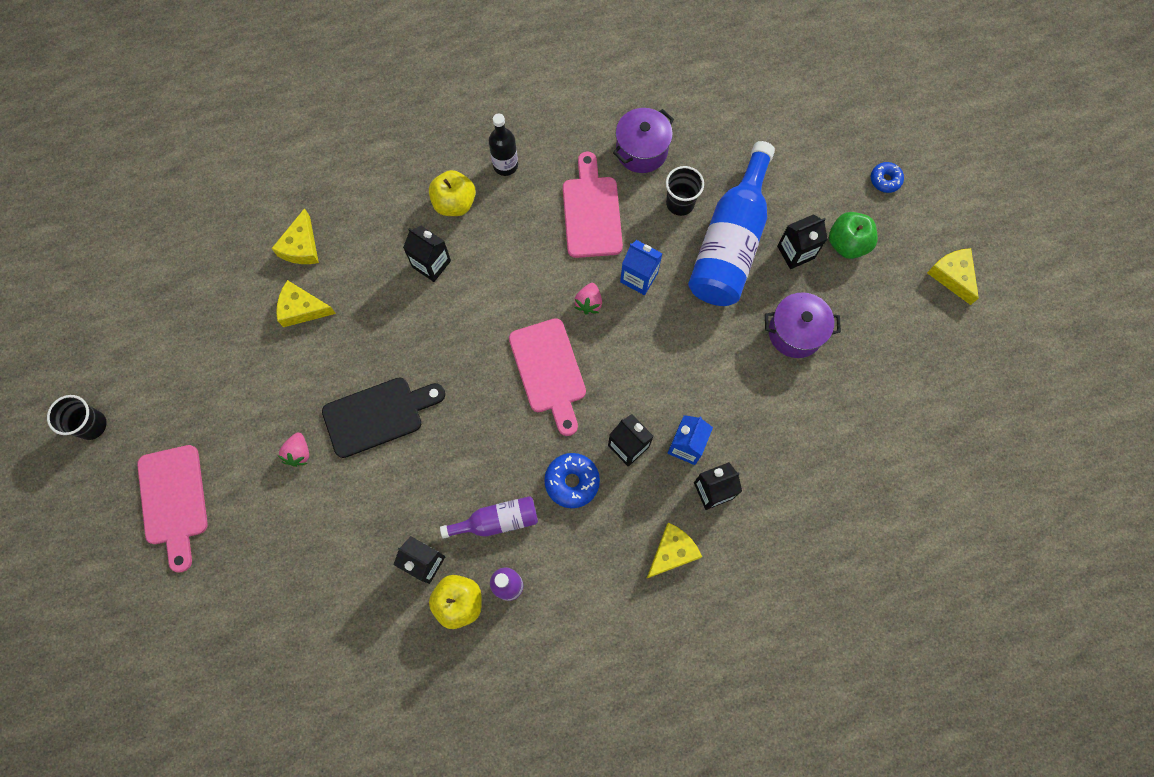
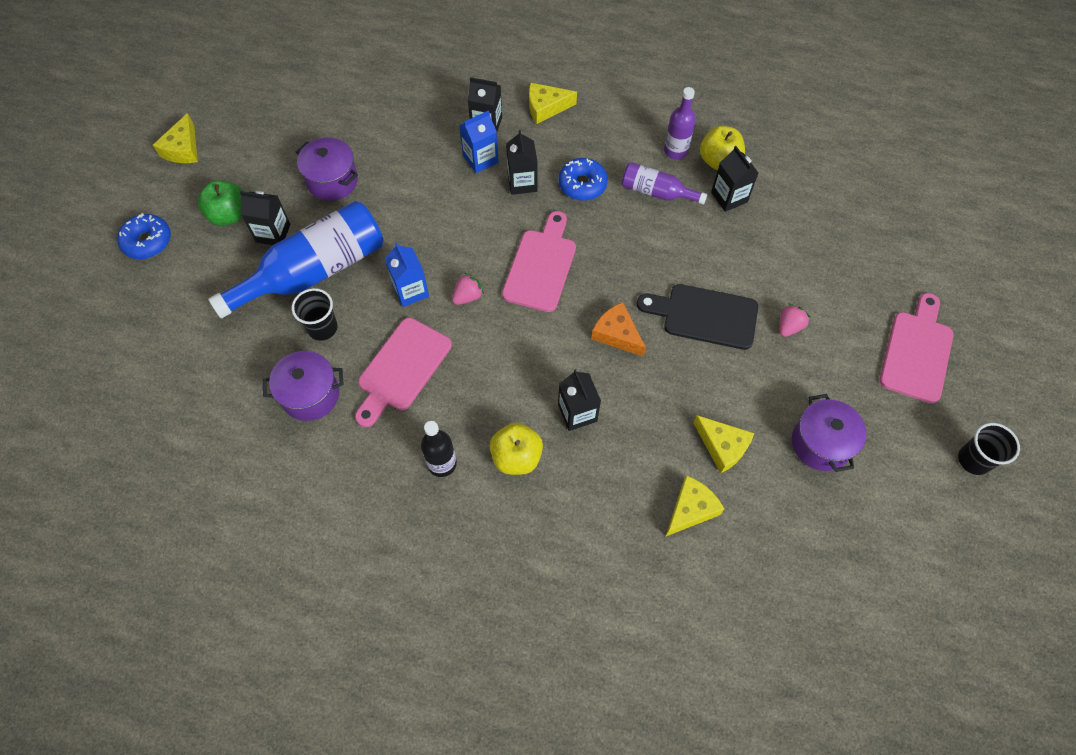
camera: 145 degrees left, 10 degrees down
(224, 360) = (820, 443): none -> purple pot
(442, 349) = (617, 334): none -> orange cheese
(885, 180) = (147, 241): blue donut -> blue donut, size x1.54

